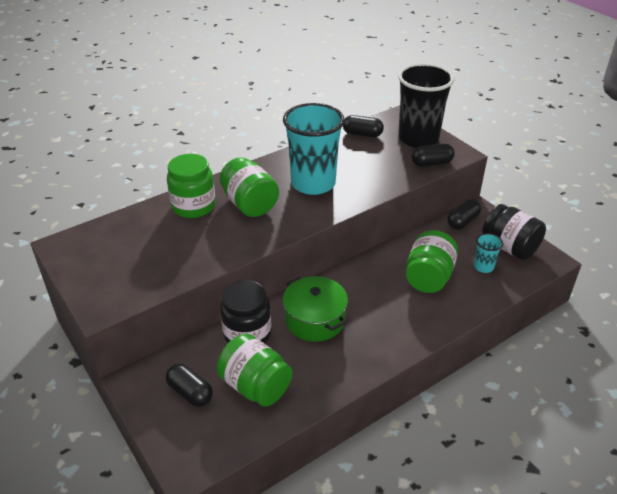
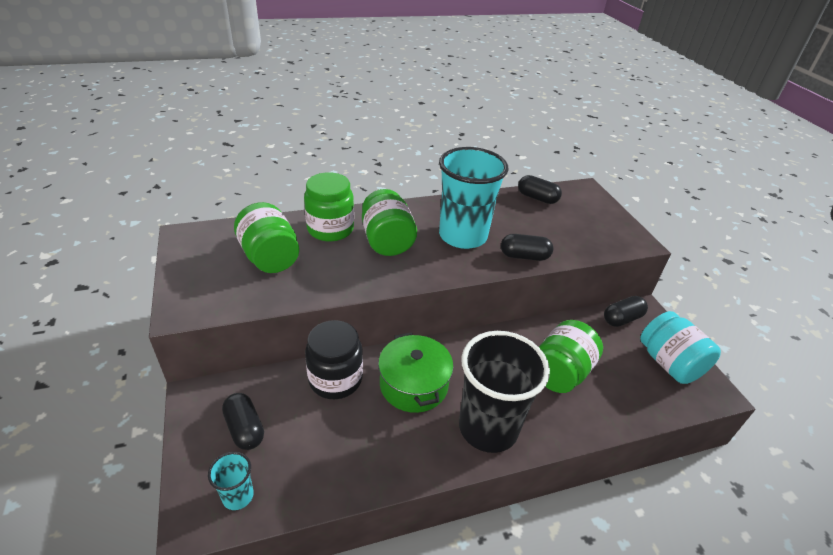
camera: 15 degrees right, 0 degrees up
(255, 386) = (315, 443): green jar -> green jar (270, 257)
(418, 138) = (597, 216): black cup -> black cup (488, 427)
(431, 163) = (602, 246): black capsule -> black capsule (524, 256)
(483, 267) = (630, 378): turquoise cup -> turquoise cup (238, 496)
(509, 247) = (669, 363): black jar -> turquoise jar

